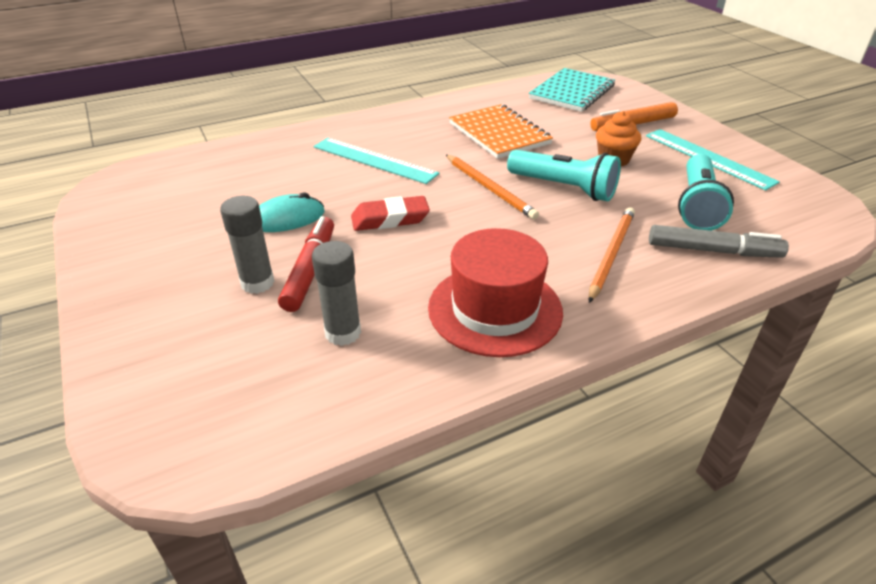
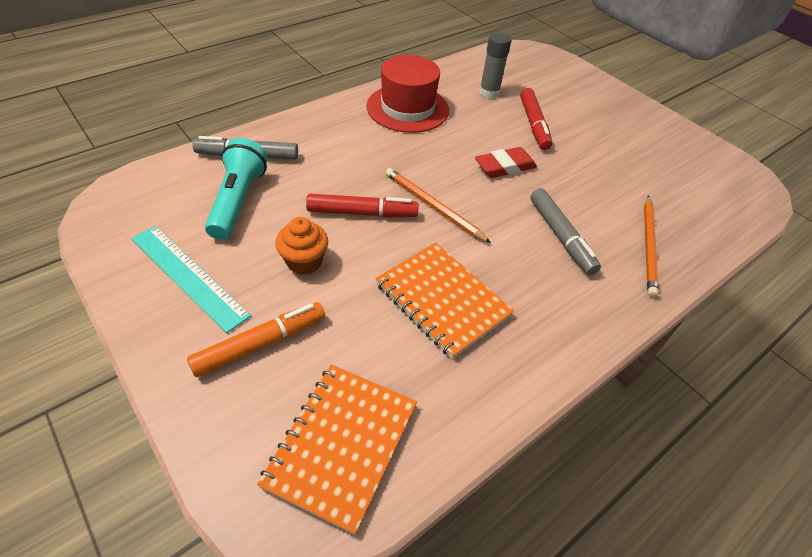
camera: 165 degrees right, 10 degrees up
(257, 283) = (559, 115): grey glue stick -> none
(287, 218) = (582, 162): turquoise mouse -> none
(374, 160) = (560, 236): turquoise ruler -> grey marker
(564, 188) = (362, 213): turquoise flashlight -> red marker
(572, 92) = (341, 444): turquoise notebook -> orange notebook
(611, 254) = (328, 148): orange pencil -> orange pencil (648, 246)

